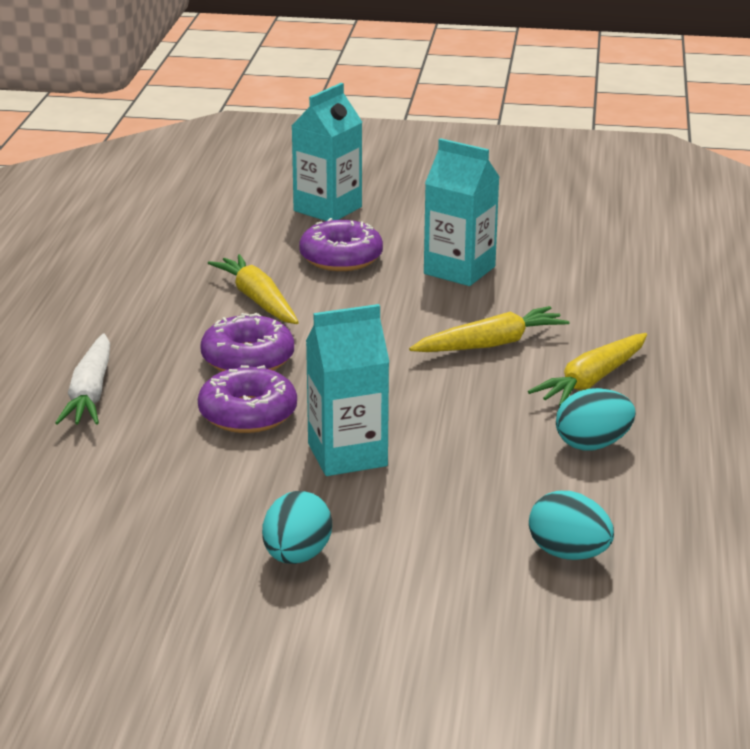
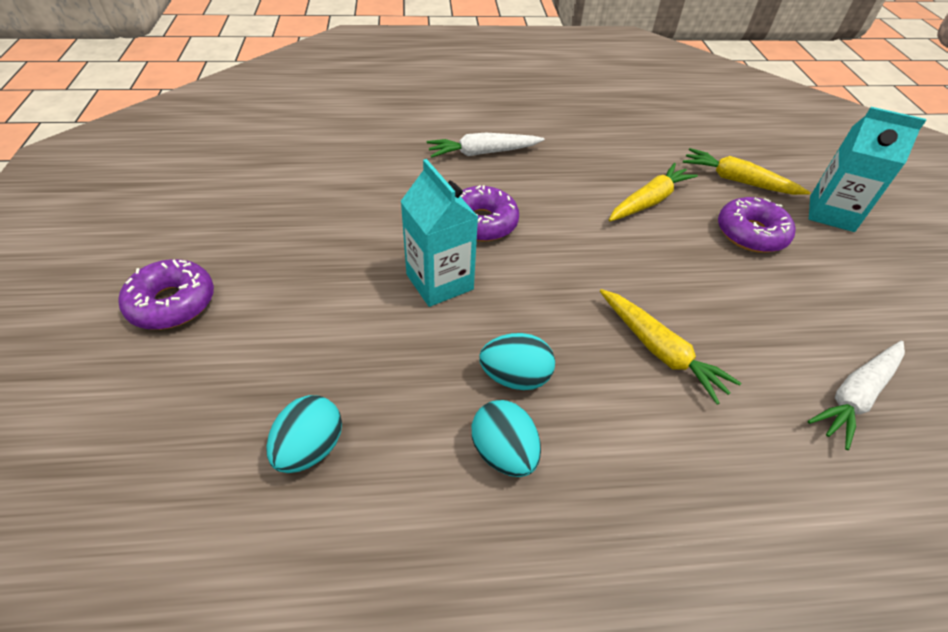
camera: 75 degrees right, 20 degrees up
(248, 359) = (559, 210): purple donut -> purple donut (172, 303)
(296, 556) = (299, 275): turquoise egg -> turquoise egg (515, 377)
(459, 270) = (787, 311): turquoise carton -> none
(565, 269) = (855, 396): none -> white carrot
(592, 380) = (630, 441): yellow carrot -> yellow carrot (738, 181)

